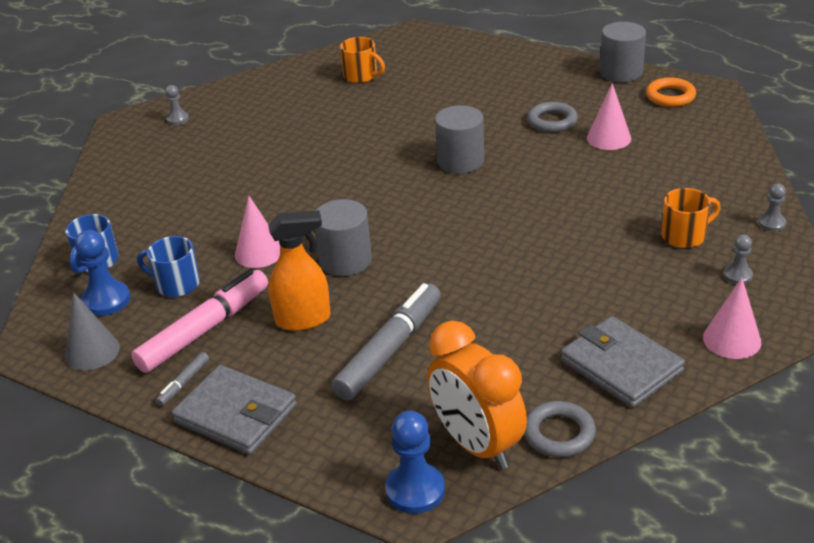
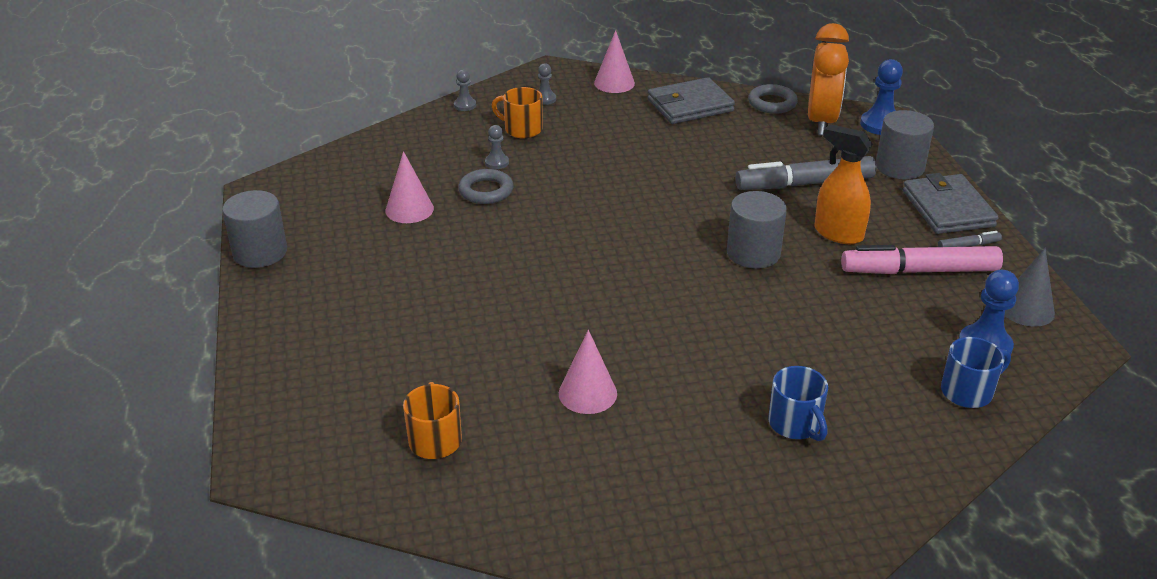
camera: 135 degrees left, 0 degrees up
(176, 284) = (910, 321): blue mug -> blue mug (795, 424)
(178, 119) = (709, 543): grey pawn -> grey pawn (496, 162)
(259, 252) = (811, 303): pink cone -> pink cone (587, 393)
(460, 161) = (539, 269): grey cylinder -> grey cylinder (900, 167)
(552, 121) = (408, 251): grey ring -> grey ring (486, 191)
(621, 366) = (690, 105): grey wallet -> grey wallet turned 60 degrees clockwise
(670, 96) = (292, 207): orange ring -> none

